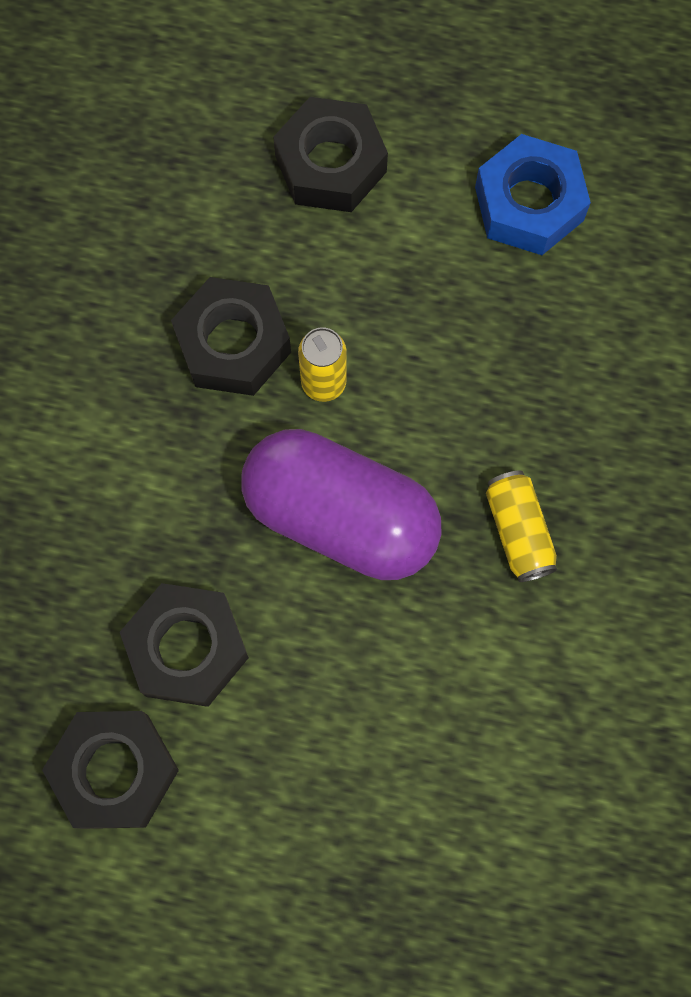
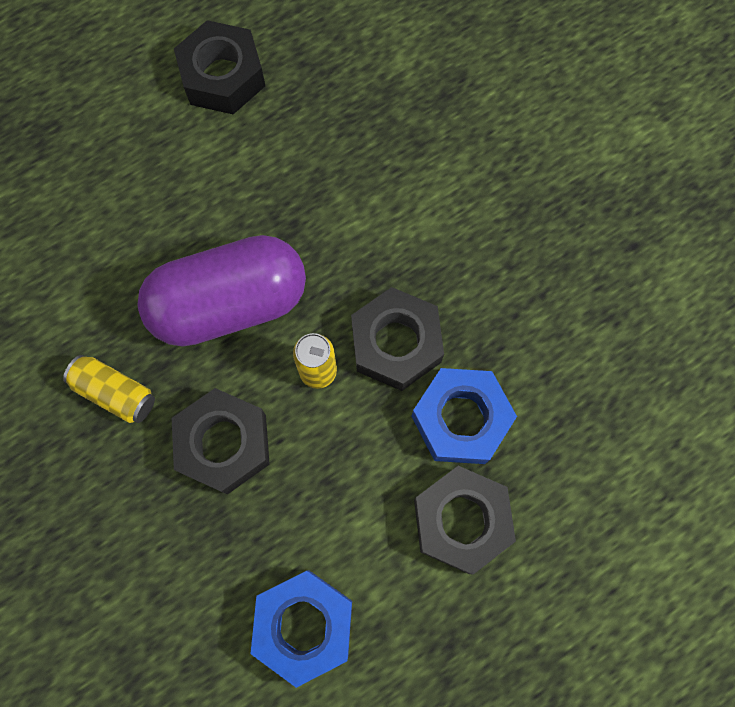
camera: 135 degrees right, 0 degrees up
(187, 648) = (246, 162): black nut -> black nut (224, 444)
(247, 235) = (460, 419): none -> blue nut

